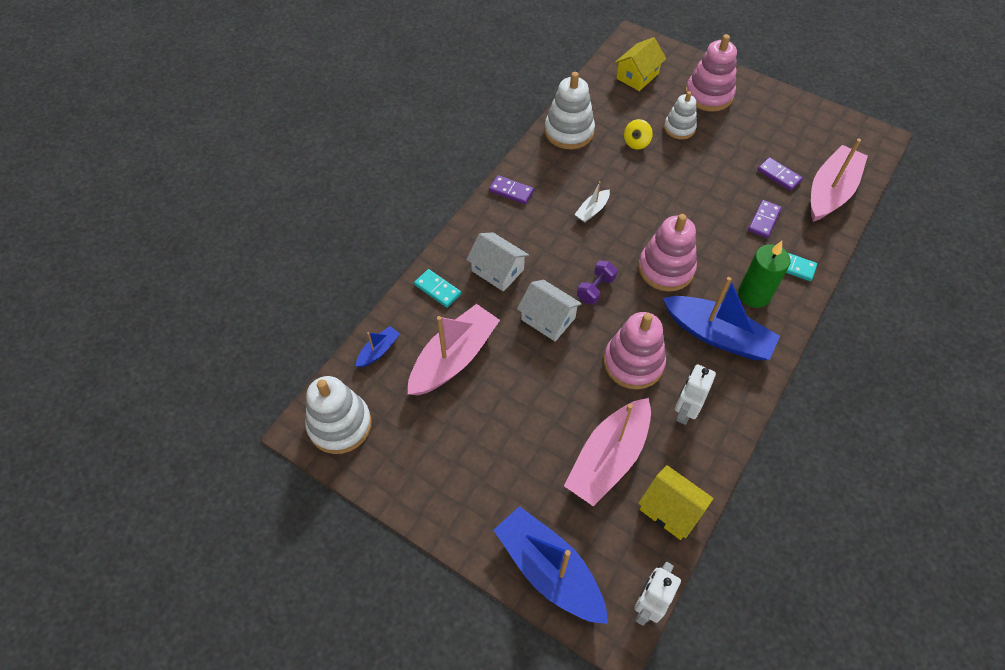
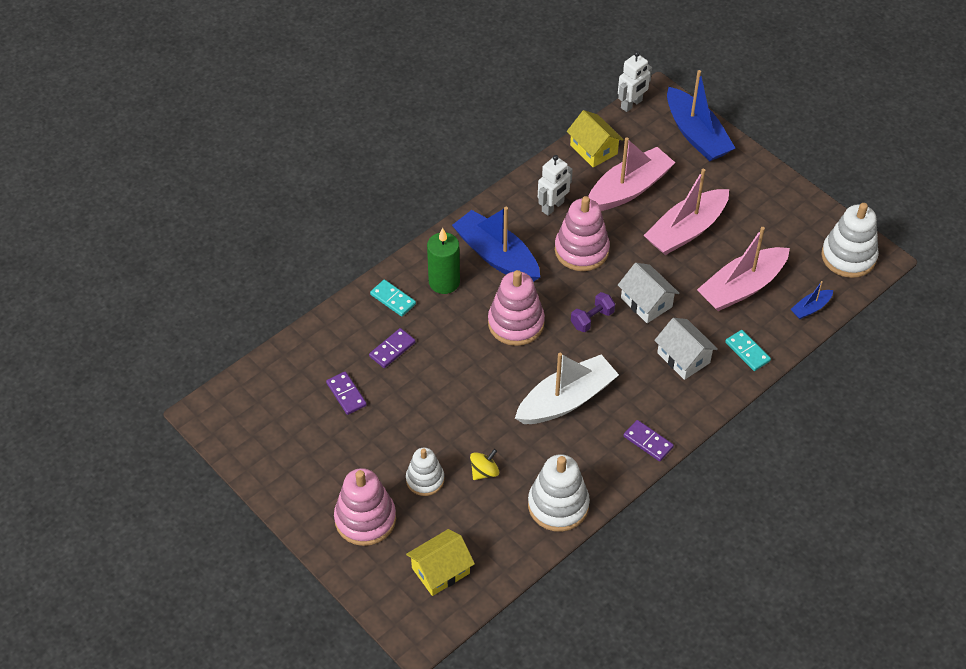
camera: 165 degrees left, 5 degrees down
(592, 210) = (566, 400): white boat -> white boat, size x2.16
(830, 192) = (304, 364): pink boat -> pink boat (686, 230)

